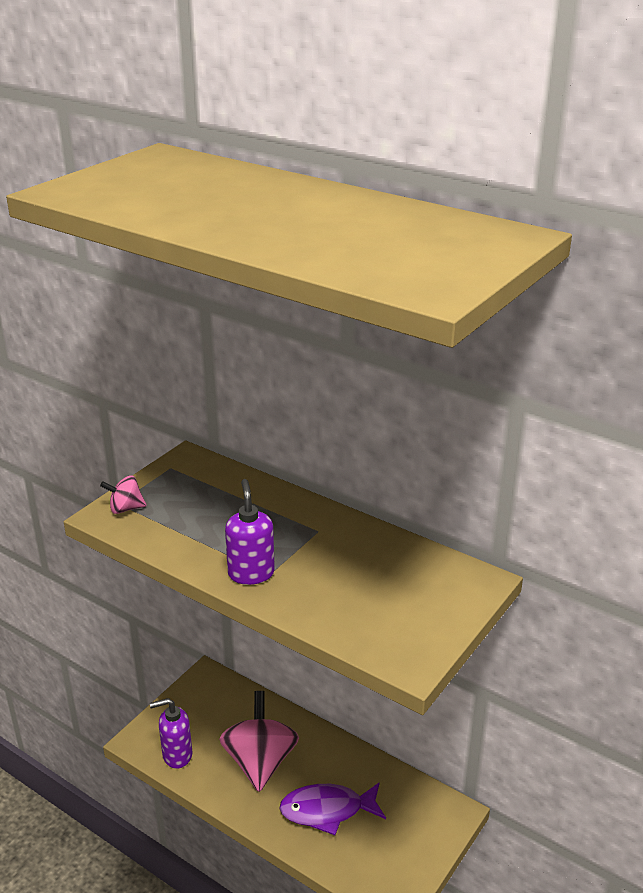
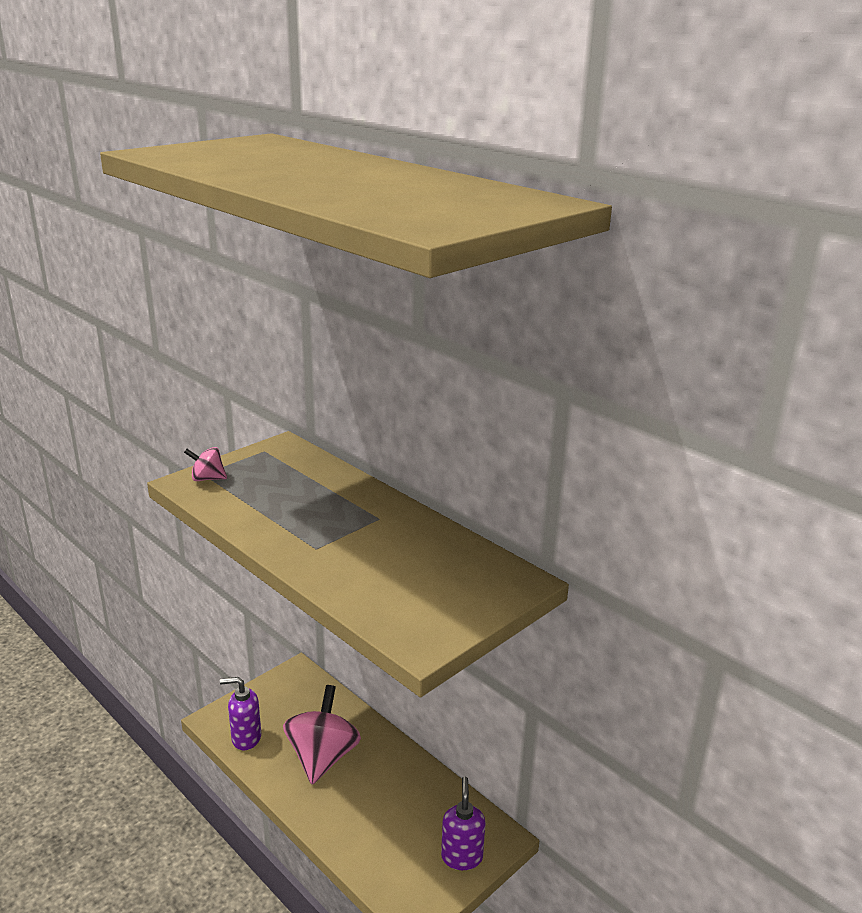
camera: 10 degrees right, 5 degrees down
(251, 573) = (298, 546): purple soap dispenser -> purple soap dispenser (462, 857)
(327, 810) = (373, 814): purple fish -> none

